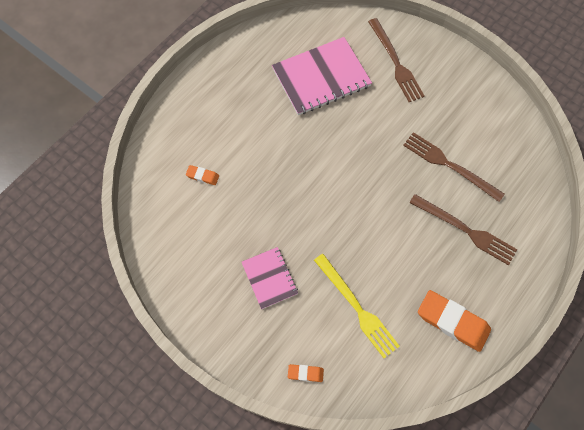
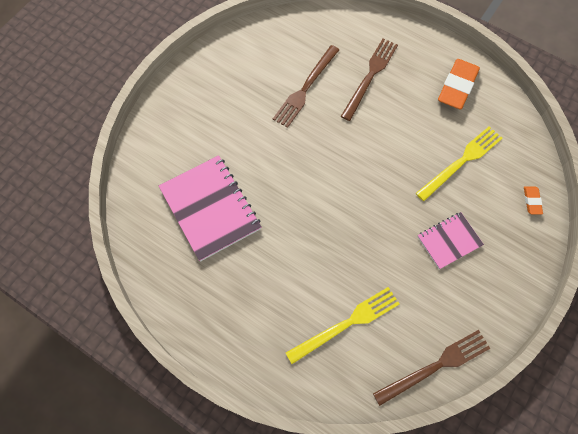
camera: 95 degrees left, 0 degrees up
(202, 176) = (346, 323): orange eraser -> yellow fork
(395, 62) = (188, 136): brown fork -> brown fork (435, 366)

